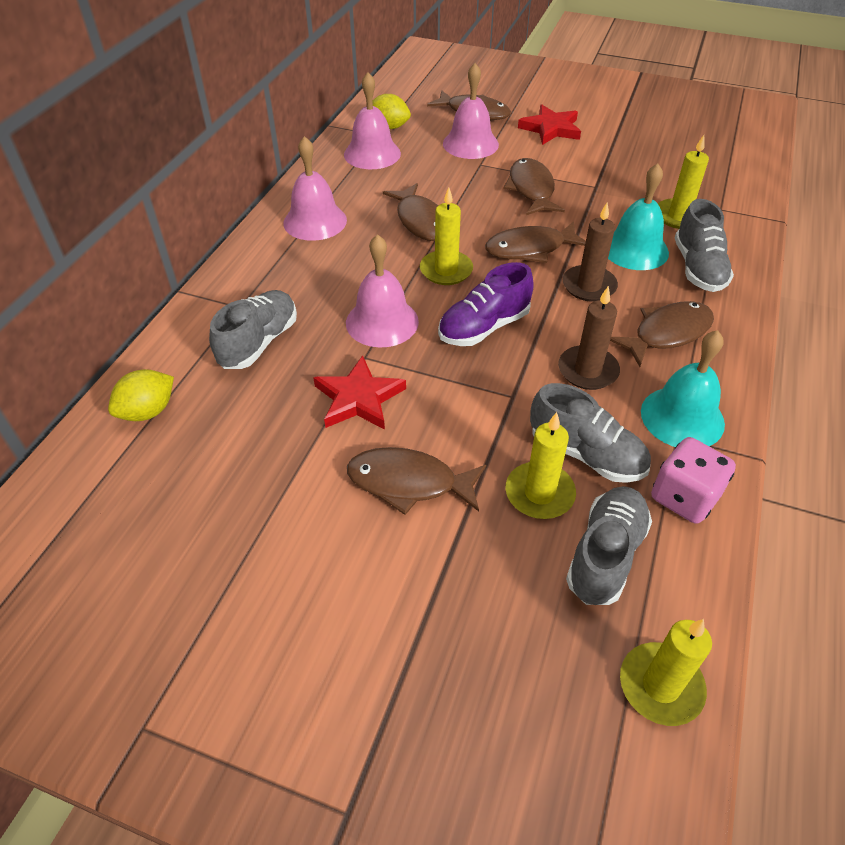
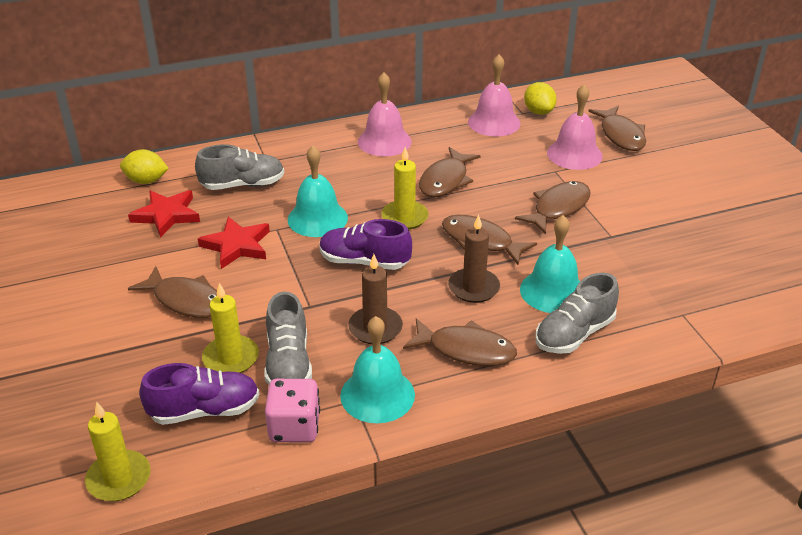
camera: 50 degrees right, 10 degrees down
(382, 322) = (317, 218): pink bell -> turquoise bell
(409, 483) = (186, 300): brown fish -> brown fish turned 150 degrees clockwise
(551, 129) = (659, 179): red star -> red star (166, 215)
(605, 555) = (205, 410): grey shoe -> purple shoe
(679, 216) = (634, 295): yellow candle -> none

